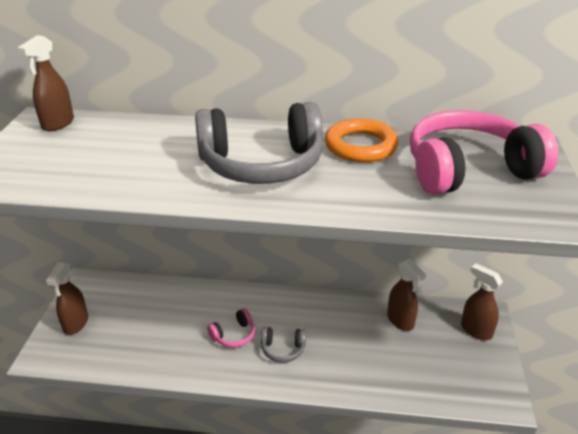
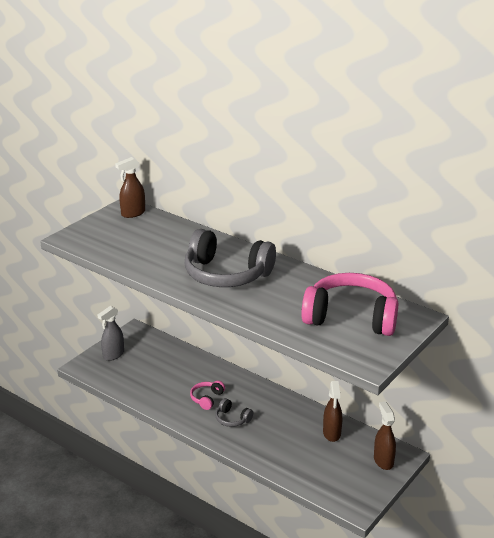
camera: 30 degrees right, 5 degrees down
(75, 324) = (113, 355): brown spray bottle -> grey spray bottle
(234, 335) = (207, 398): pink headphones -> pink headphones turned 120 degrees clockwise
(360, 146) = (300, 281): orange ring -> none

